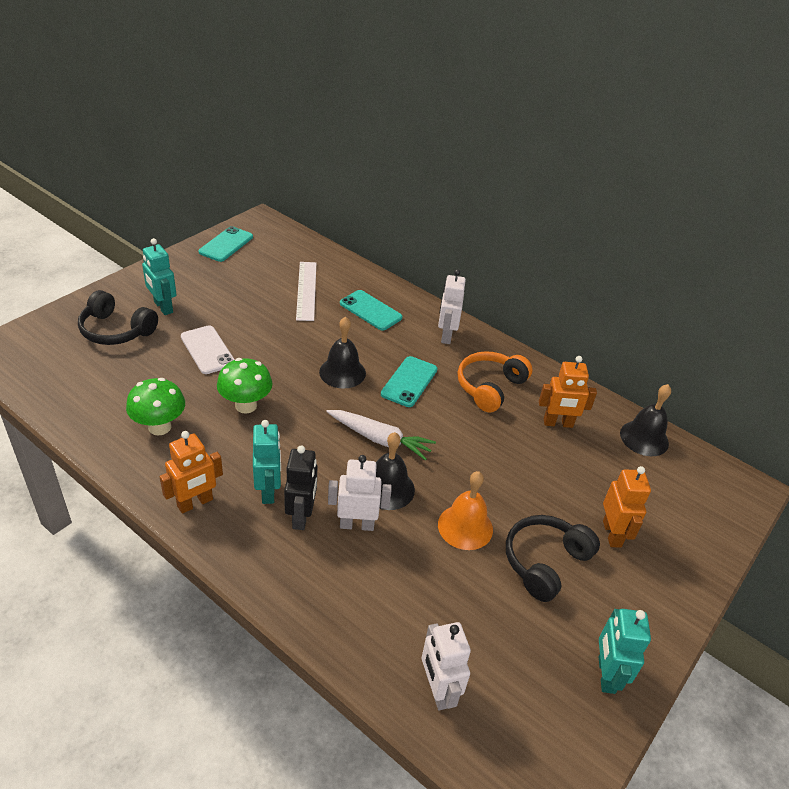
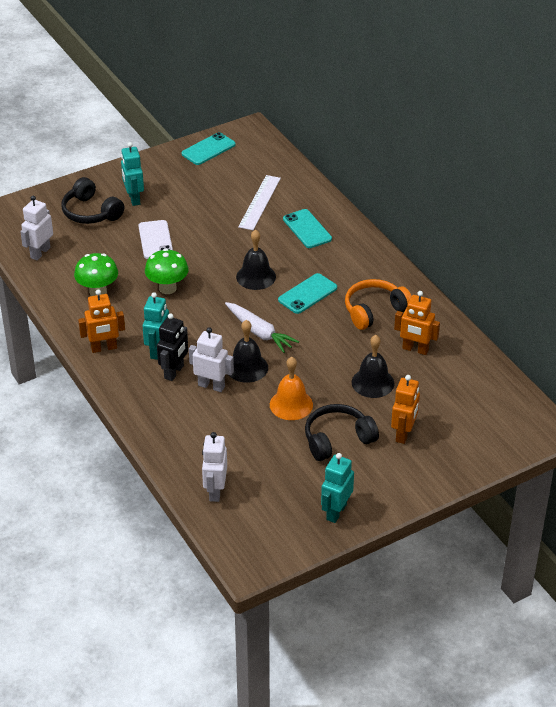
camera: 25 degrees right, 0 degrees up
(446, 335) = (362, 262): white robot -> white robot (40, 253)
(644, 438) = (484, 375): black bell -> black bell (373, 382)

